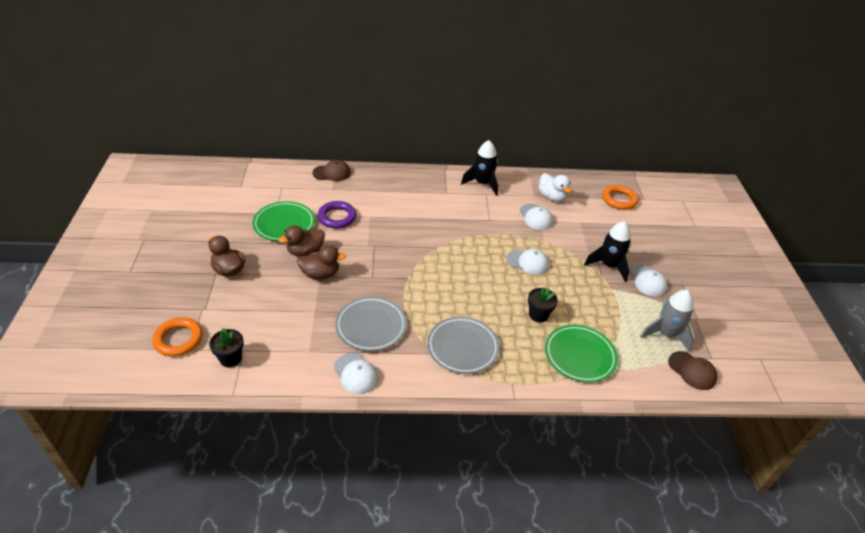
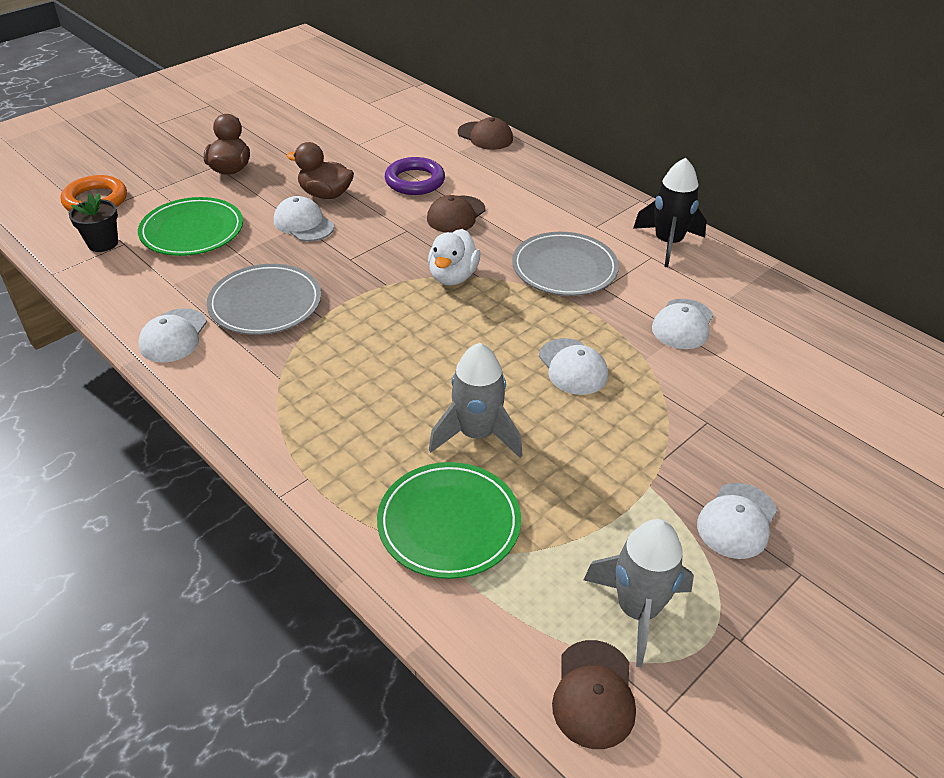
camera: 50 degrees right, 0 degrees up
(284, 224) = (350, 158): green plate -> green plate (192, 231)
(320, 274) = (303, 223): brown duck -> white cap
(383, 223) = (456, 215): none -> brown cap
(462, 347) = (320, 396): grey plate -> grey plate (564, 268)
(538, 315) = (476, 434): black flower pot -> grey rocket
(551, 197) = (755, 316): white duck -> white duck (453, 277)
(608, 265) = (699, 455): black rocket -> none
(619, 200) = (882, 386): orange ring -> none

